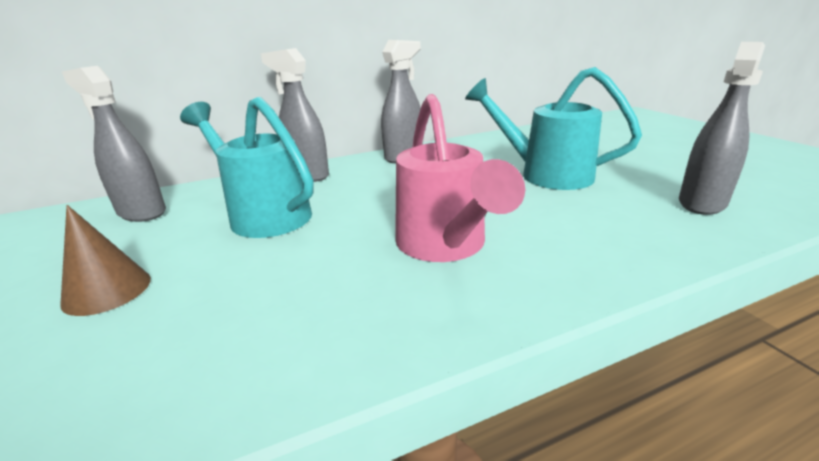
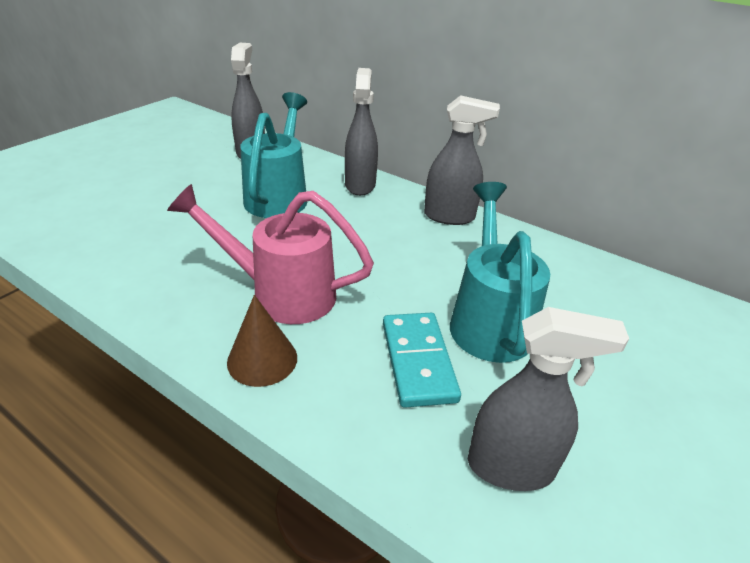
camera: 55 degrees right, 10 degrees up
(107, 290) = (161, 189): brown cone -> brown cone (262, 359)
(445, 246) = (282, 293): pink watering can -> pink watering can turned 60 degrees clockwise
(581, 207) = (418, 361): none -> turquoise domino

